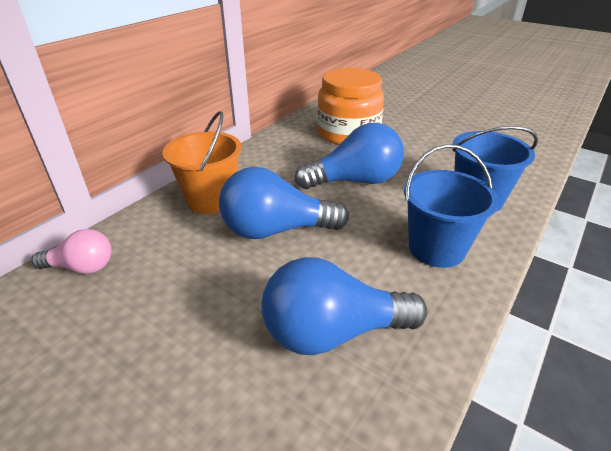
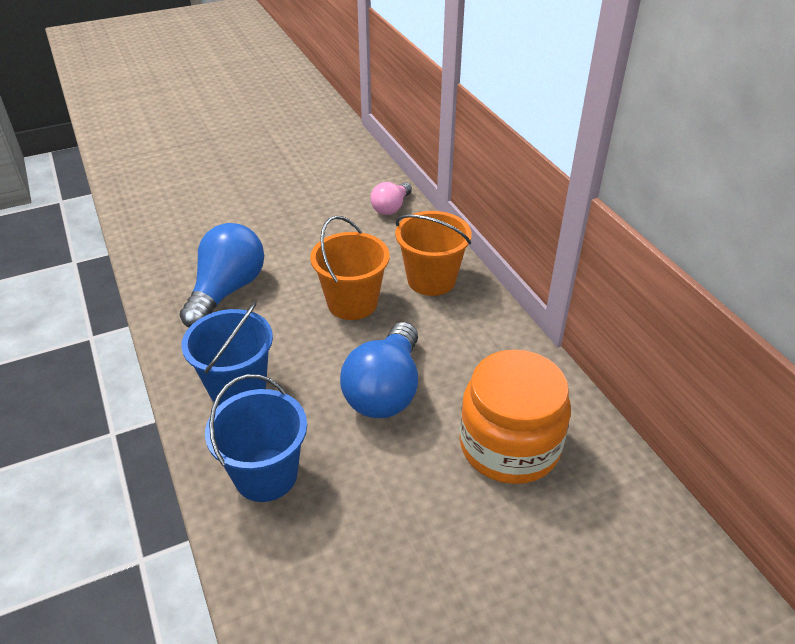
camera: 120 degrees right, 5 degrees up
(276, 230) = (352, 303): blue light bulb -> orange bucket

